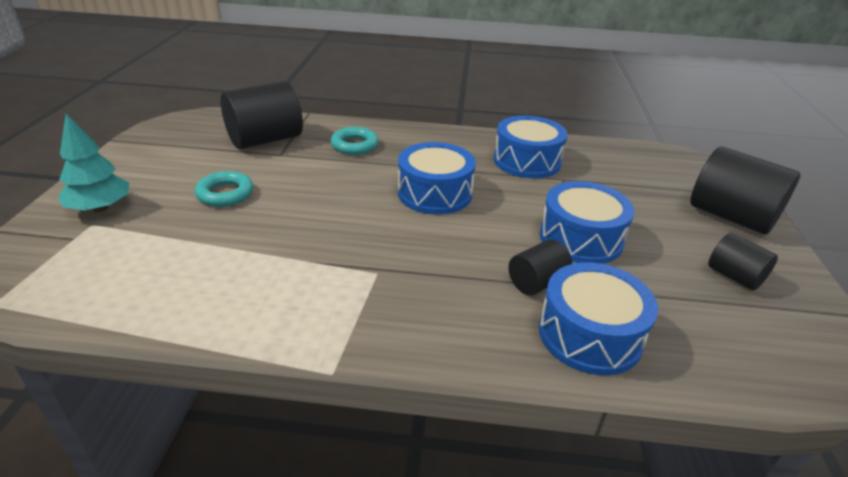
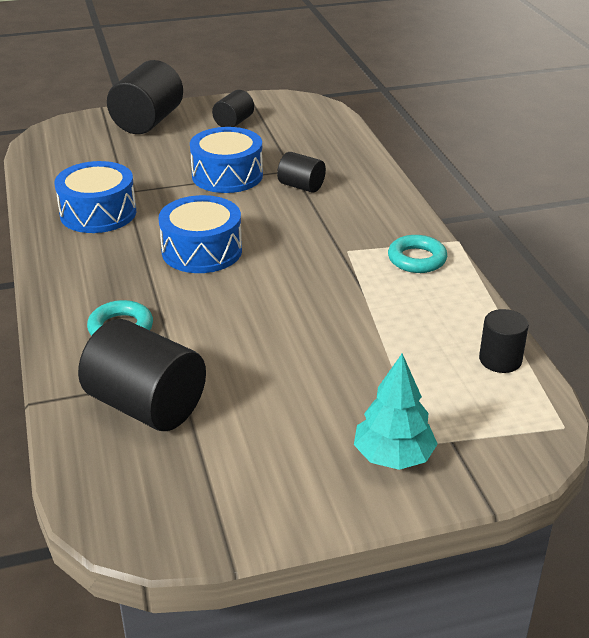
camera: 110 degrees left, 0 degrees up
(111, 306) = (500, 360): none -> black cylinder
(225, 194) = (296, 378): turquoise ring -> turquoise ring (417, 259)
(589, 335) = (340, 164): blue drum -> none

